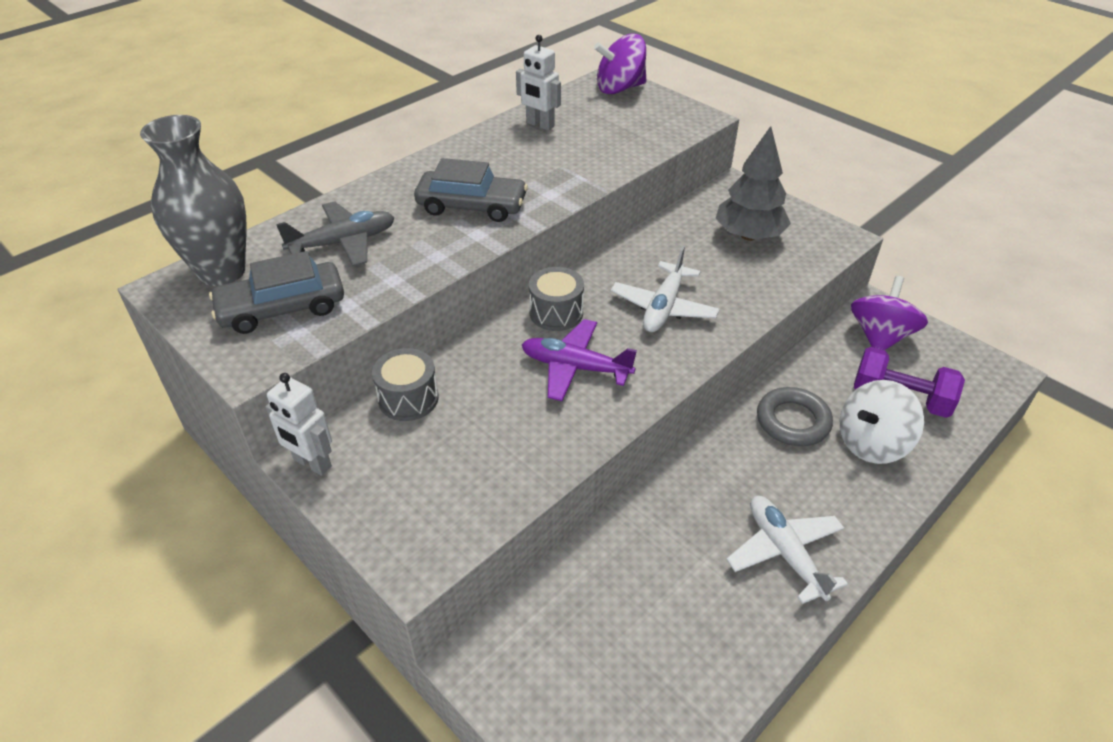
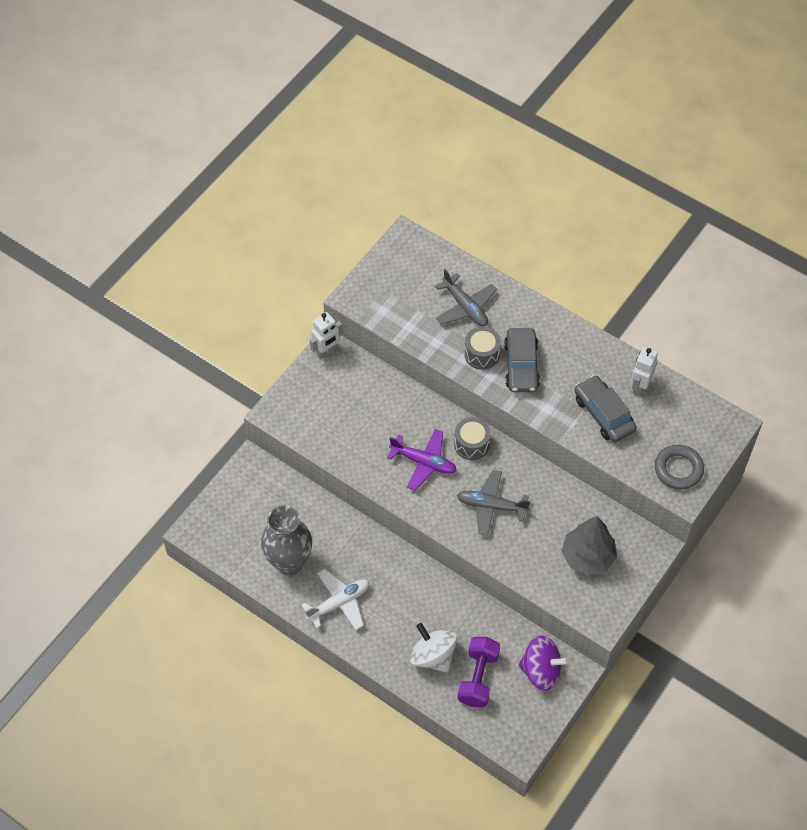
camera: 80 degrees right, 15 degrees up
(222, 272) = (424, 257): grey vase -> grey vase (289, 562)
(282, 308) = (399, 297): grey car -> grey car (604, 414)
(312, 463) = (326, 351): white robot -> white robot turned 150 degrees counterclockwise
(408, 398) = (381, 382): grey drum -> grey drum (482, 354)
(575, 367) = (423, 462): purple plane -> purple plane turned 105 degrees clockwise
(620, 88) = (716, 433): purple spinning top -> none
(663, 307) = (491, 506): white plane -> grey plane
(793, 421) = (442, 609): grey ring -> grey ring (678, 469)

